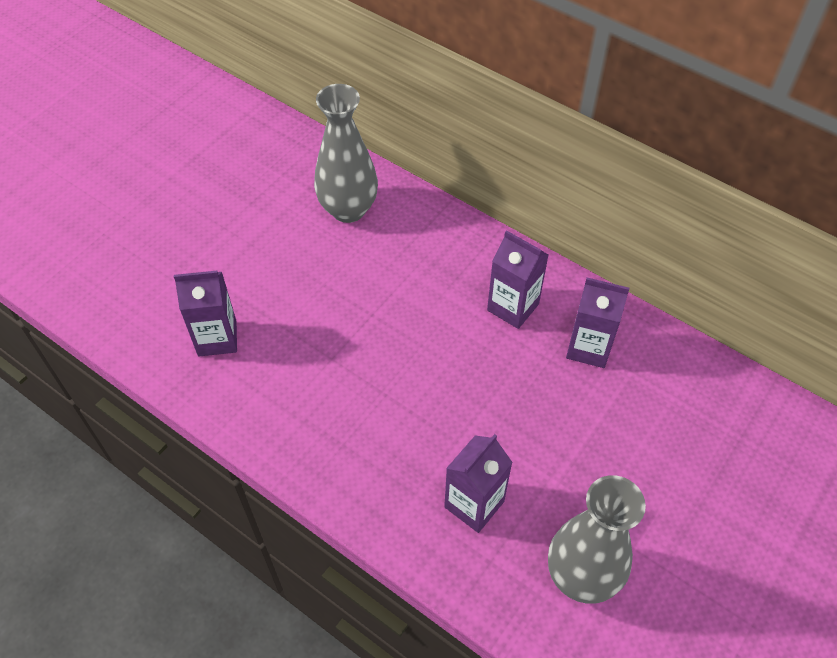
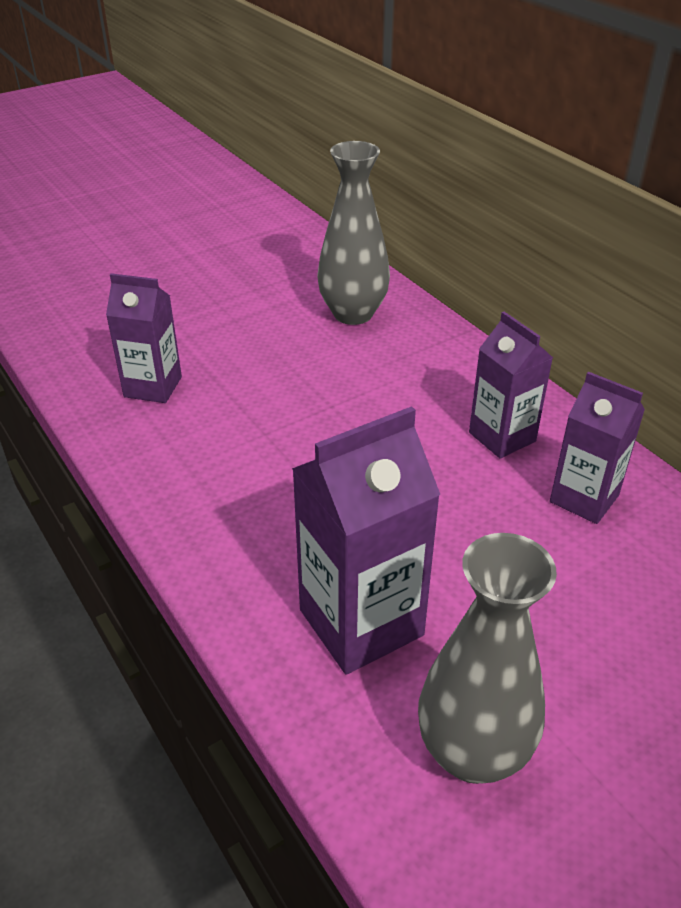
camera: 20 degrees right, 15 degrees down
(474, 504) = (361, 622): purple carton -> purple carton, size x1.54

